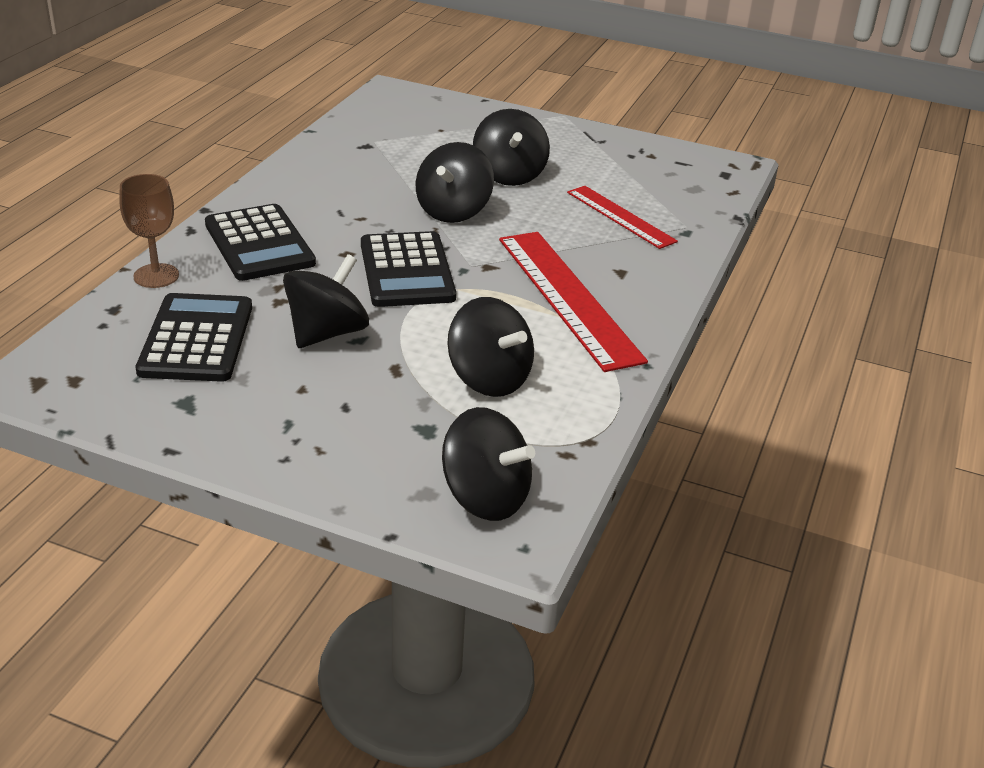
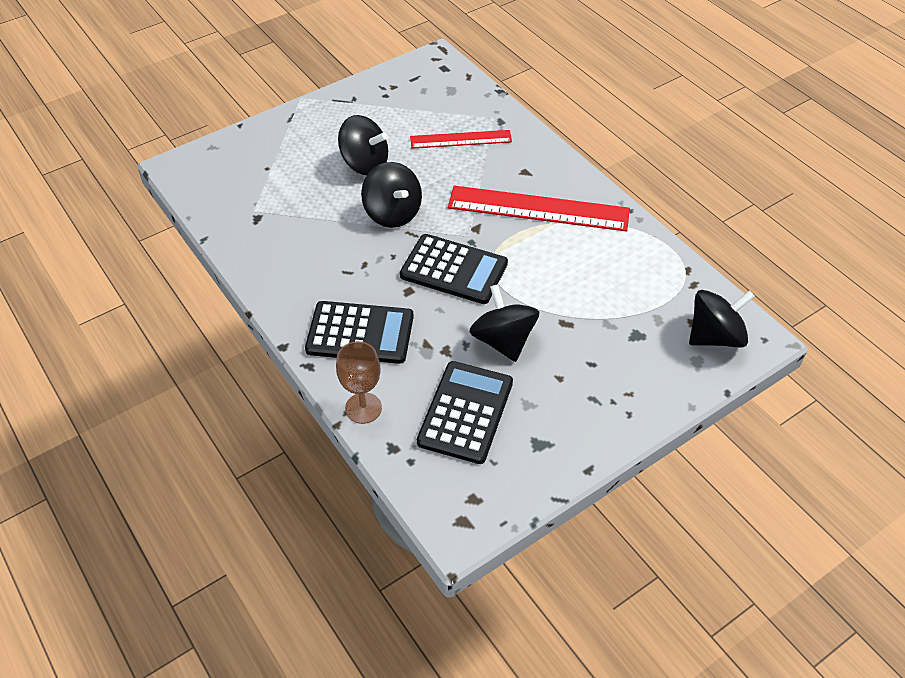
camera: 55 degrees left, 15 degrees up
(197, 339) = (465, 412): black calculator -> black calculator turned 75 degrees clockwise
(489, 379) = (603, 284): black spinning top -> none

